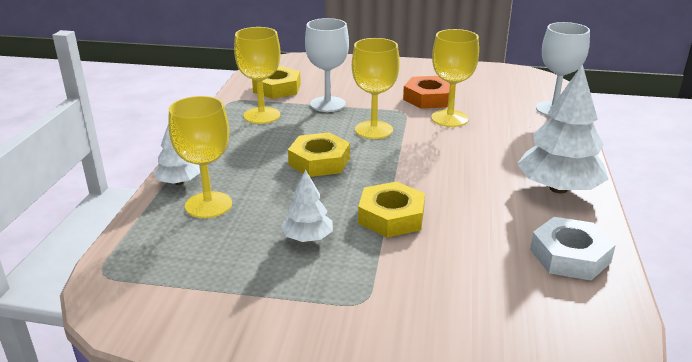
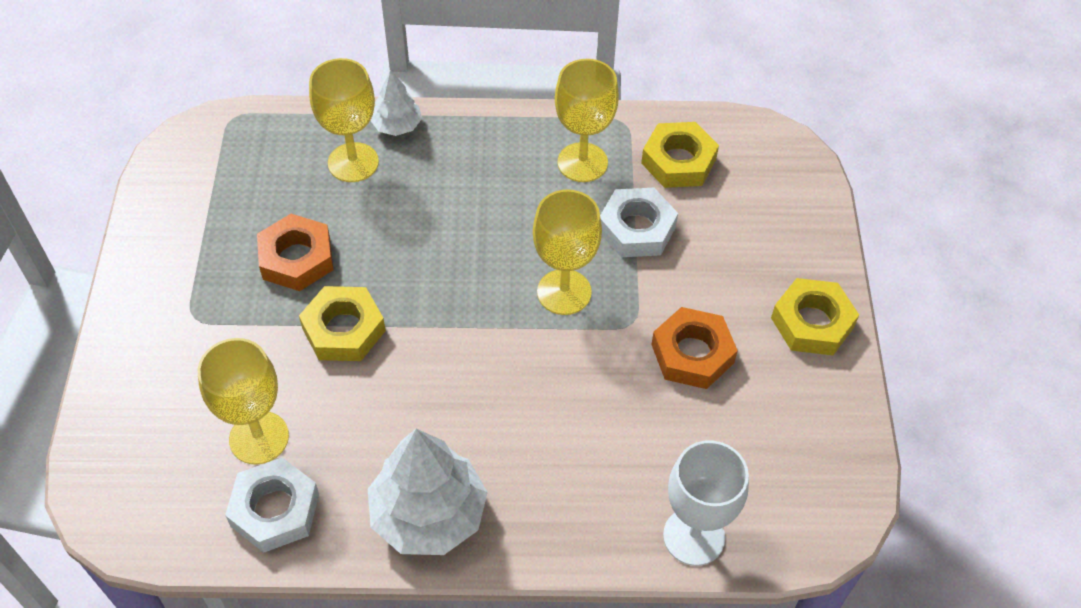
camera: 80 degrees right, 25 degrees up
(308, 238) = (296, 258): white tree -> orange nut
(319, 161) = (464, 244): yellow nut -> yellow nut (812, 323)
(327, 104) = (637, 229): white goblet -> white nut
(449, 118) = (623, 384): yellow goblet -> yellow goblet (259, 438)

